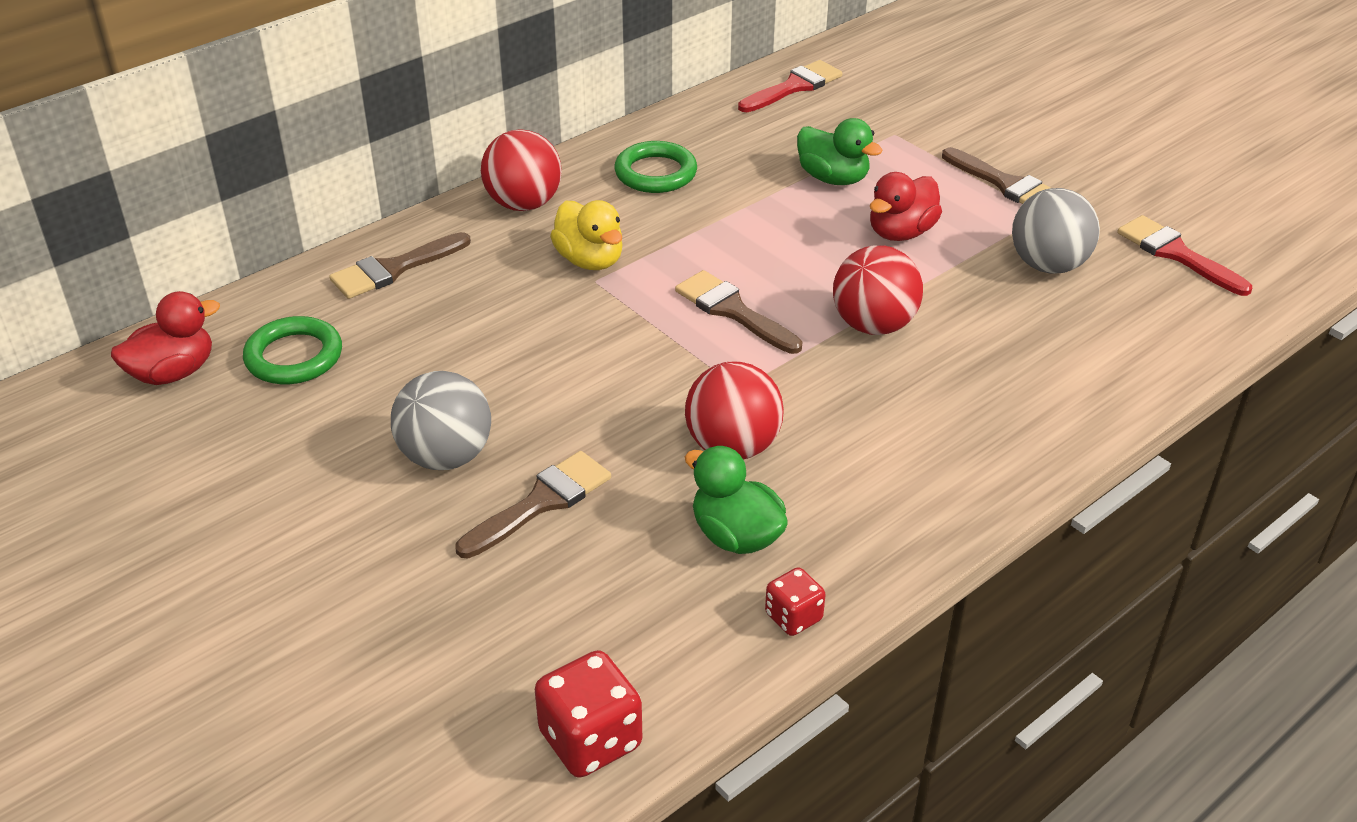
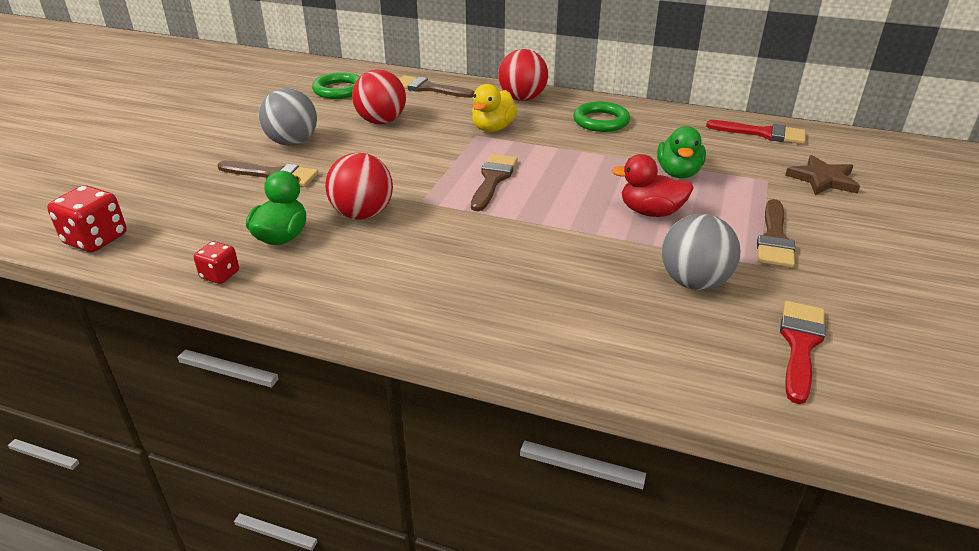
camera: 60 degrees right, 5 degrees down
(173, 373) = (306, 73): red duck -> none
(873, 325) = (532, 229): red ball -> red ball (381, 121)
(920, 104) = (822, 179): none -> brown star

